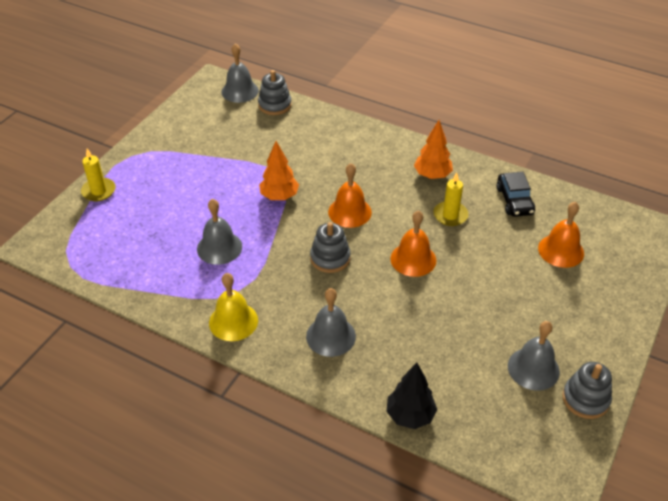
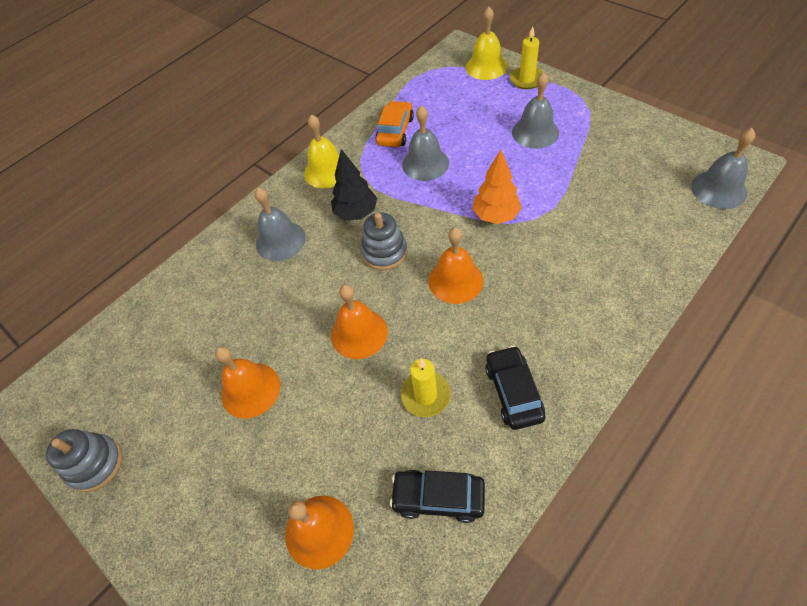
camera: 110 degrees right, 10 degrees up
(72, 221) = (486, 67): none -> yellow bell
(171, 277) = (395, 131): none -> orange car
(274, 105) = (687, 224): grey stacking toy -> none
(410, 415) = (165, 290): black tree -> black tree (356, 213)
(432, 175) = (513, 392): orange tree -> black car
(484, 314) = (250, 390): none -> orange bell
(533, 368) = (158, 420): grey bell -> grey bell (535, 132)

